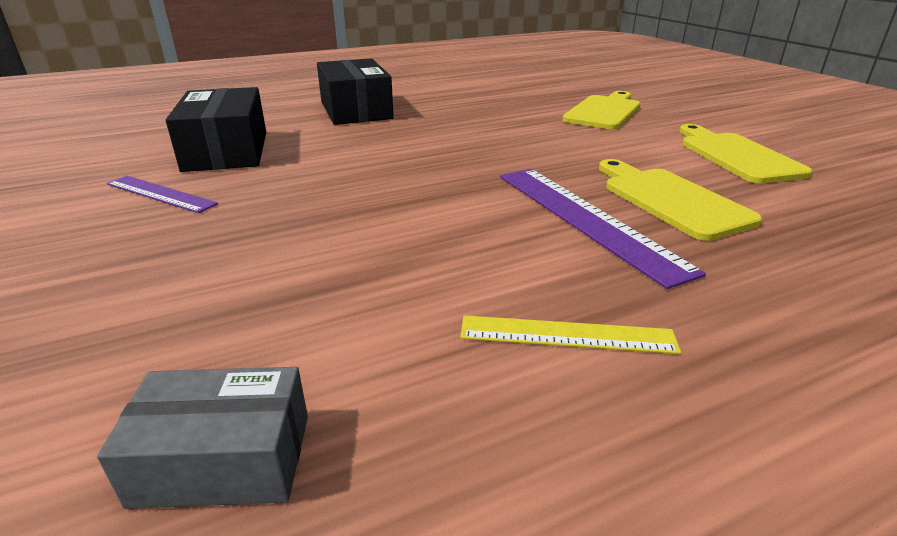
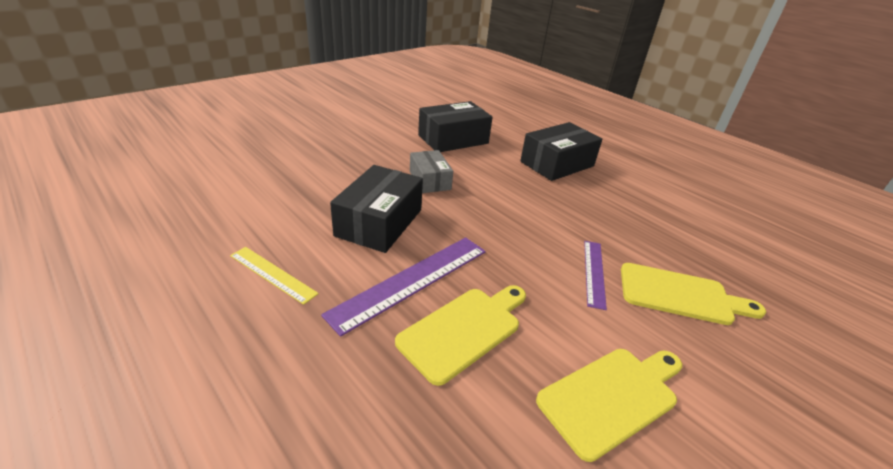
camera: 70 degrees right, 5 degrees up
(160, 194) = (391, 137): purple ruler -> purple ruler (594, 272)
(223, 459) = (204, 199): grey box -> grey box (430, 180)
(440, 228) = (379, 222): none -> black box
(567, 334) = (273, 274): yellow ruler -> yellow ruler turned 45 degrees counterclockwise

